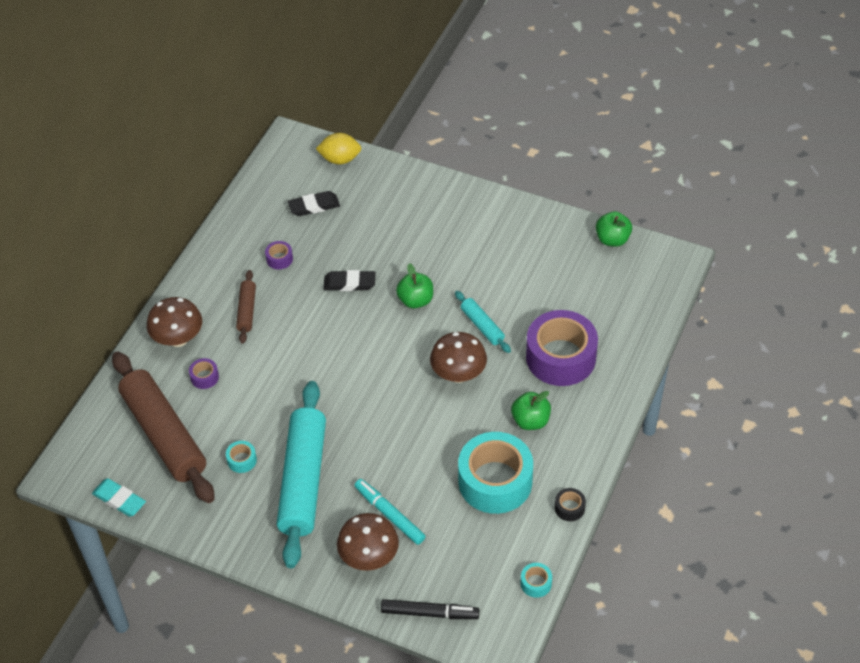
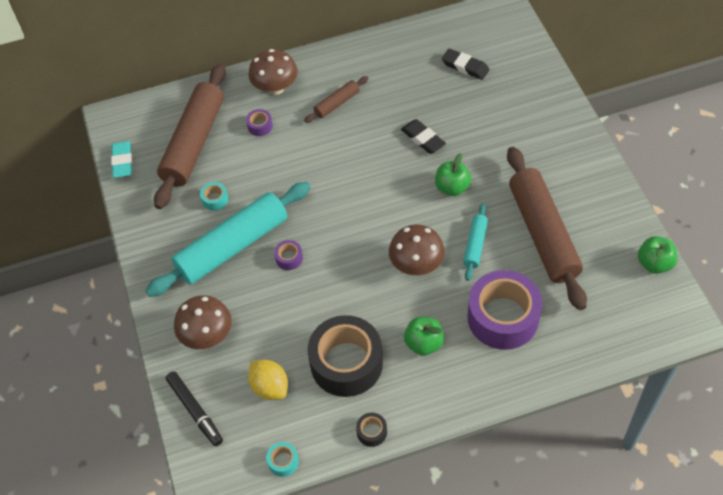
camera: 50 degrees right, 5 degrees up
(279, 259) = (399, 85): purple tape -> purple tape (289, 258)
(340, 159) = (523, 47): yellow lemon -> yellow lemon (270, 387)
(389, 514) = (253, 319): turquoise marker -> none
(495, 481) = (346, 363): turquoise tape -> black tape
(518, 280) = (542, 233): none -> brown rolling pin

